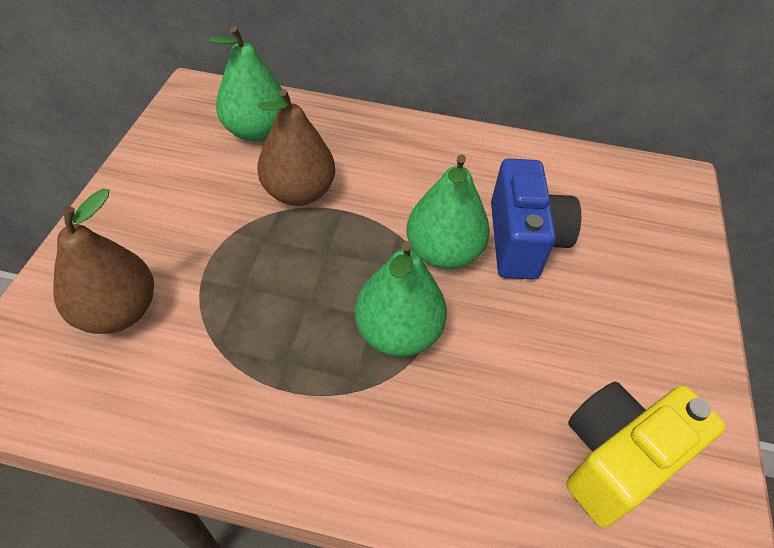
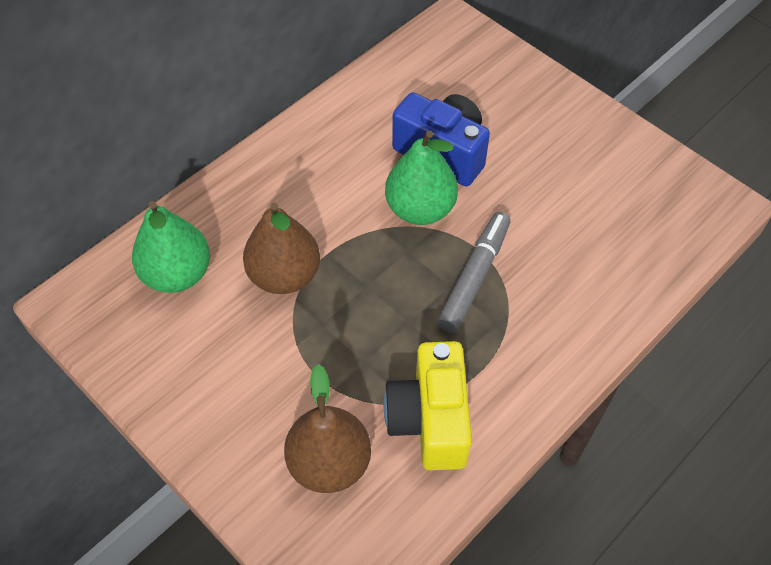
camera: 55 degrees left, 5 degrees up
(398, 332) = (474, 277): green pear -> grey marker
(617, 459) = (639, 210): yellow camera -> yellow camera (430, 420)

